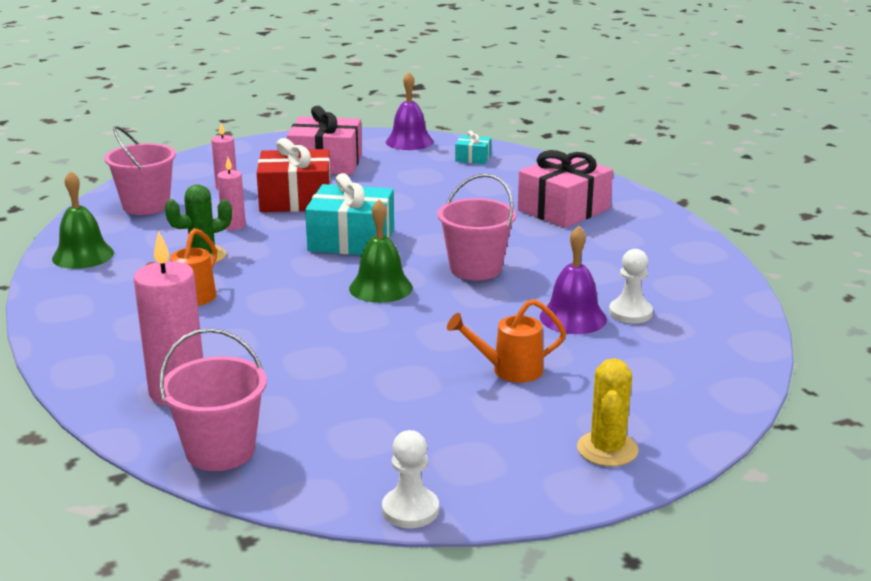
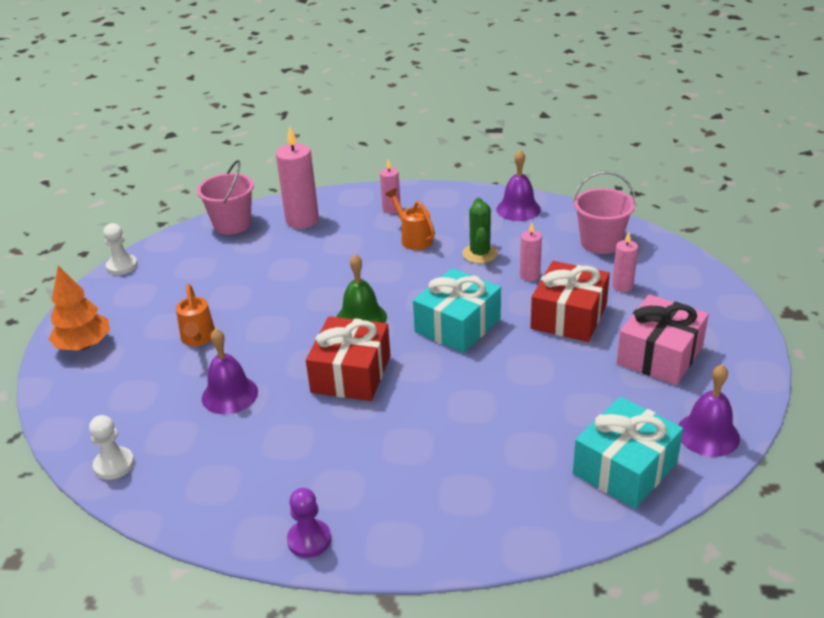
camera: 120 degrees right, 10 degrees up
(83, 255) = (518, 209): green bell -> purple bell
(113, 332) = (391, 209): none -> pink candle
(473, 158) = (625, 468): turquoise gift -> turquoise gift, size x2.06
(475, 269) = (351, 374): pink bucket -> red gift
(509, 370) = (198, 339): orange watering can -> orange watering can turned 150 degrees clockwise
(563, 209) = (430, 480): pink gift -> none
(607, 449) = (84, 345): yellow cactus -> orange tree
(630, 313) = (205, 429): white pawn -> white pawn (114, 465)
(676, 234) = (309, 540): none -> purple pawn

